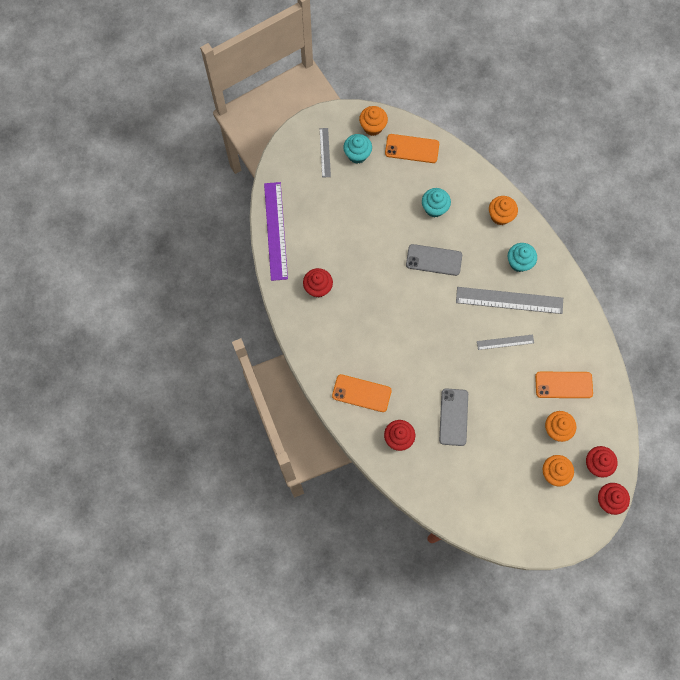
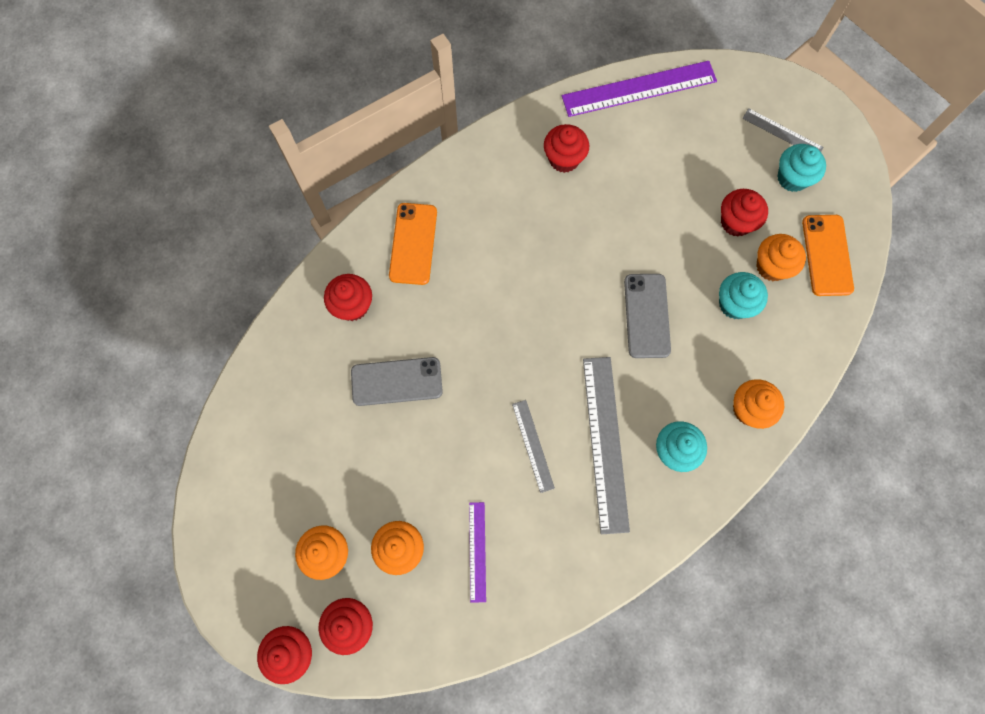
camera: 80 degrees right, 0 degrees up
(325, 152) = (782, 133): grey ruler -> grey ruler turned 45 degrees clockwise
(373, 127) = (846, 192): orange cupcake -> orange cupcake (771, 266)
(381, 194) = (736, 222): none -> red cupcake
(563, 385) = (477, 551): orange phone -> purple ruler

